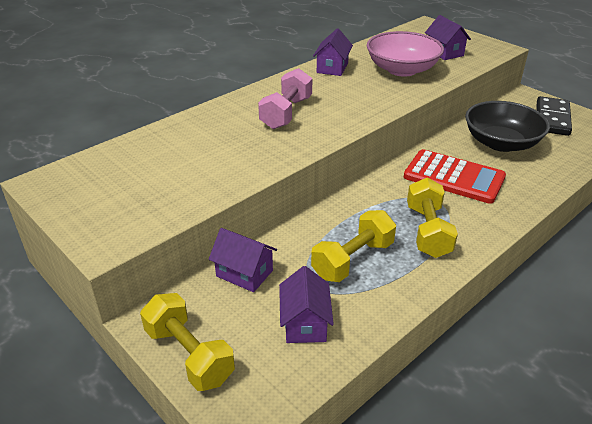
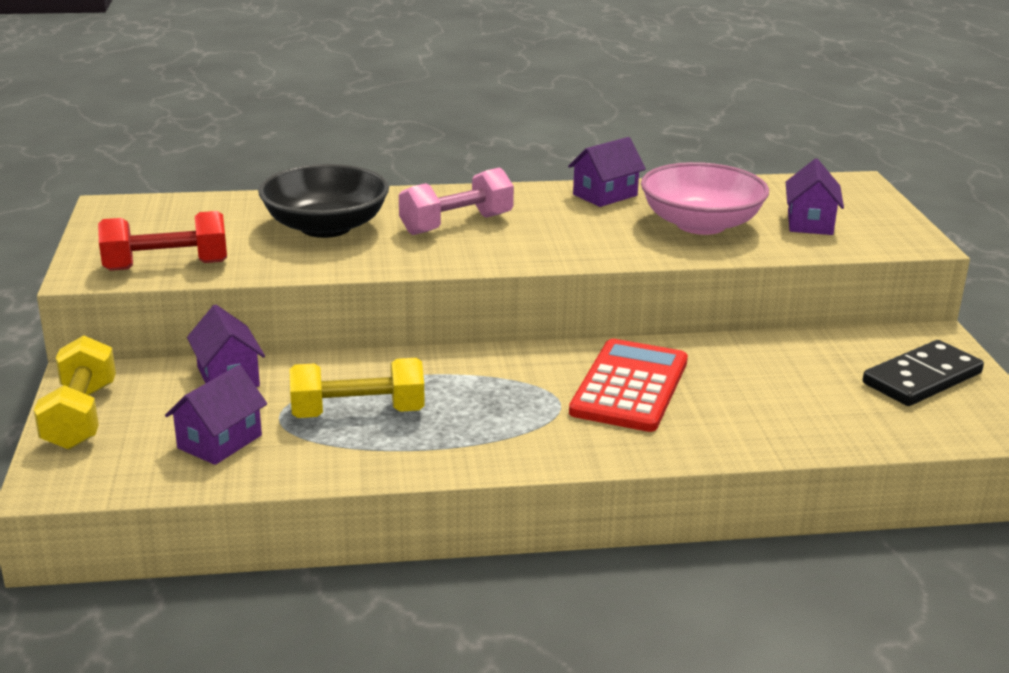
camera: 35 degrees right, 10 degrees down
(154, 213) = (166, 266): none -> red dumbbell
(428, 231) = (493, 424): yellow dumbbell -> none
(454, 177) = (629, 387): red calculator -> red calculator turned 135 degrees counterclockwise
(501, 143) = (774, 376): black bowl -> black bowl (326, 227)

